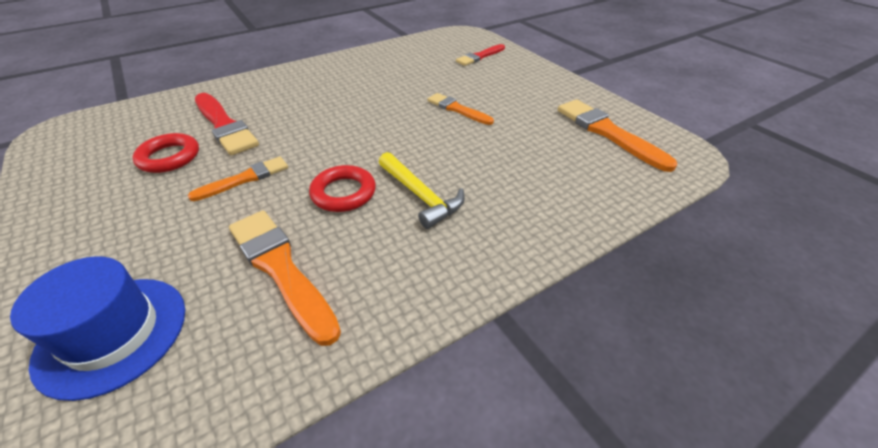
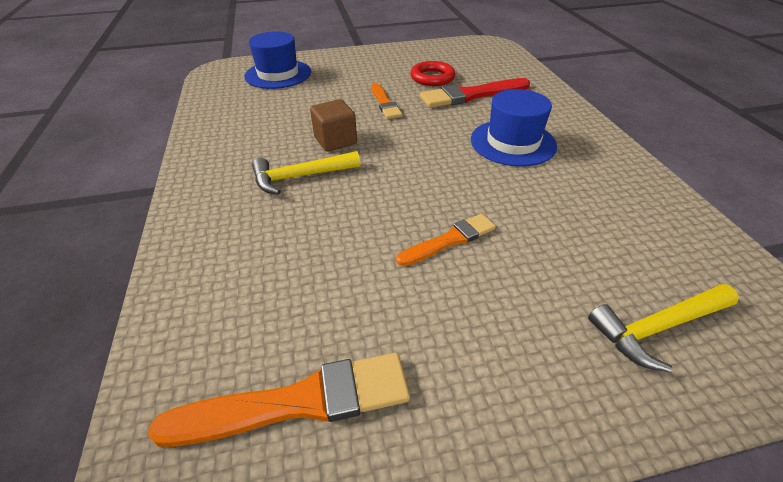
camera: 110 degrees right, 0 degrees up
(280, 269) = (278, 113): orange brush -> none
(321, 98) = (513, 142): none -> blue hat
(343, 193) = (335, 140): red ring -> brown cube
(480, 56) = (657, 328): red brush -> yellow hammer

